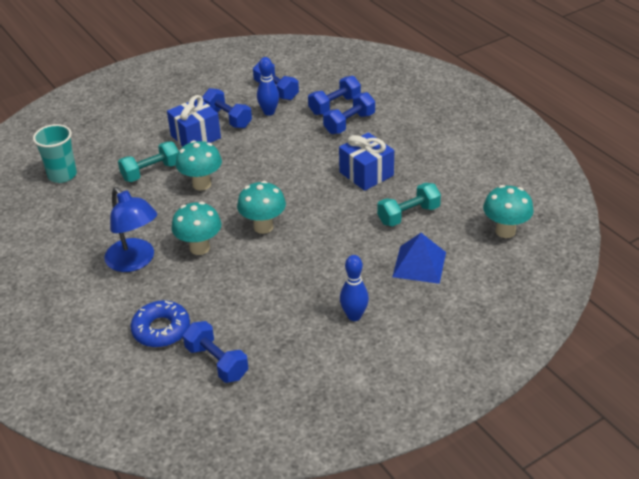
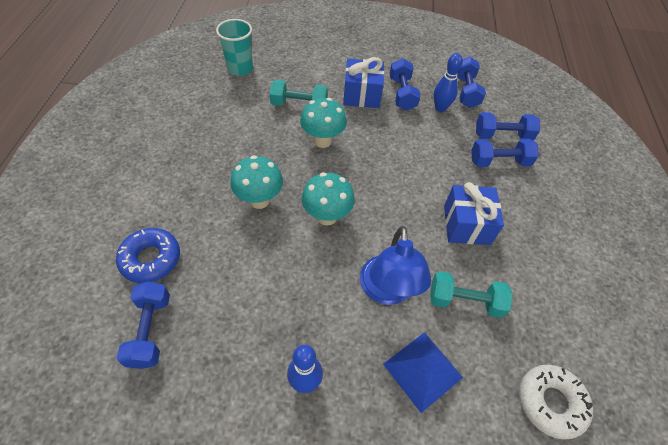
camera: 35 degrees right, 15 degrees up
(135, 261) = (204, 177): blue lamp -> blue lamp (387, 291)
(505, 231) = (550, 402): turquoise mushroom -> white donut

